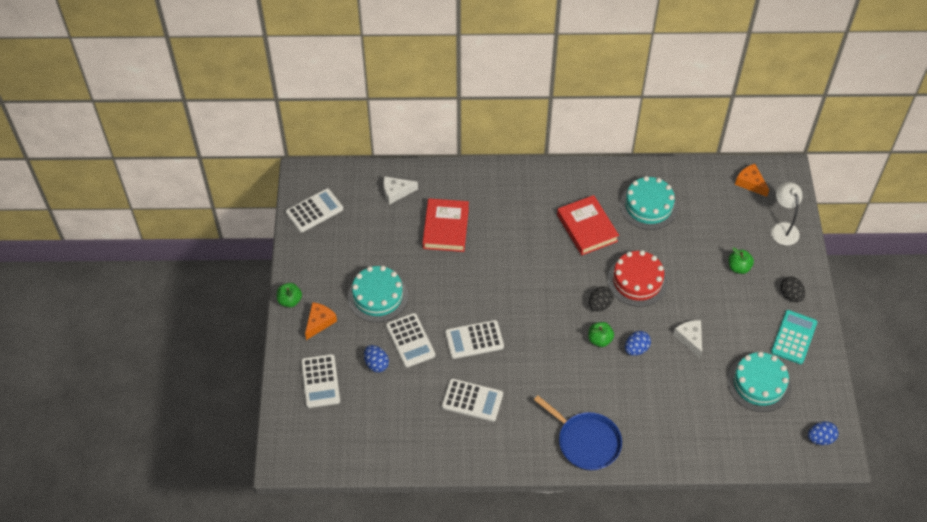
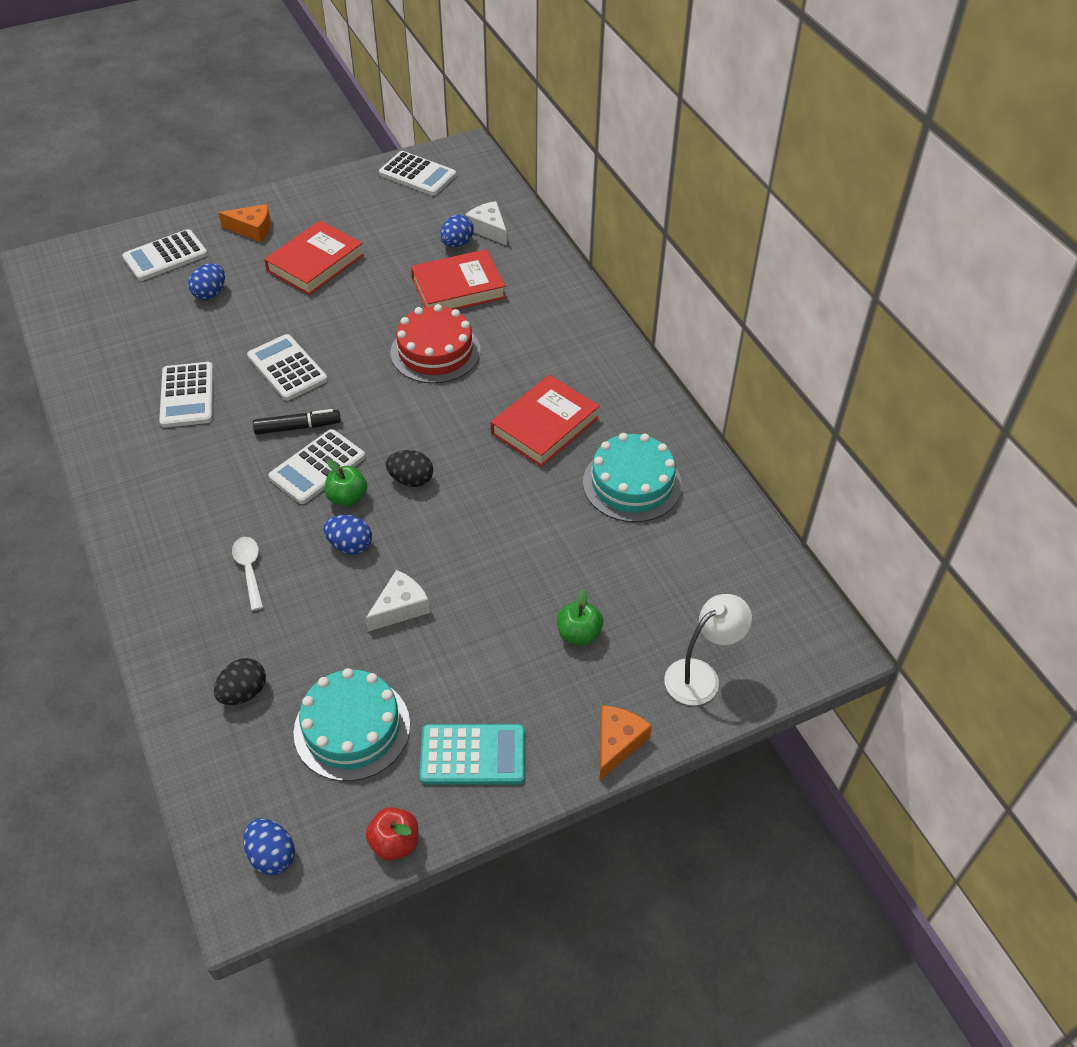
camera: 65 degrees right, 5 degrees down
(290, 301) = (273, 197): green apple -> none
(377, 296) = (315, 263): turquoise cake -> red book
(401, 214) = (457, 243): none -> blue egg
(410, 340) = (259, 311): white calculator -> white calculator (317, 467)
(530, 348) = (298, 427): none -> black marker
(586, 442) = (159, 534): blue pan -> none
(633, 402) = (249, 570): none -> white spoon
(637, 281) = (479, 510): red cake -> red cake (435, 351)
(750, 183) = (768, 602): orange cheese -> orange cheese (617, 743)
(790, 295) = (561, 726): black egg -> black egg (243, 692)
(830, 385) = (395, 843): none -> red apple

